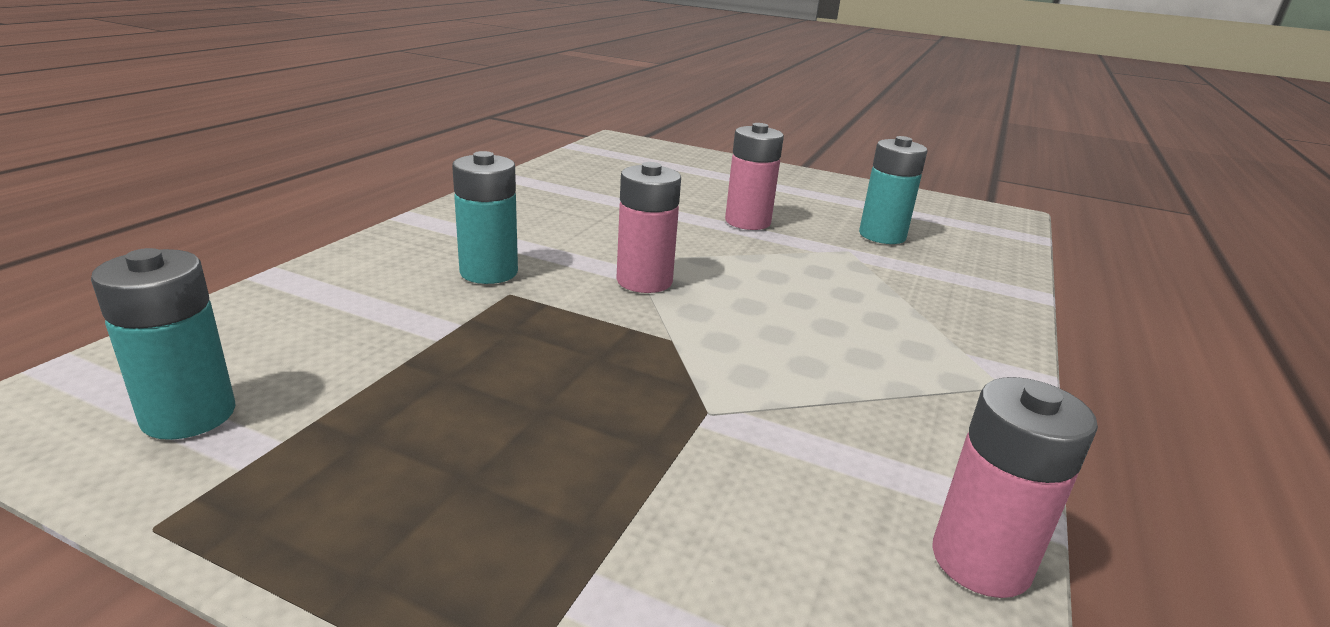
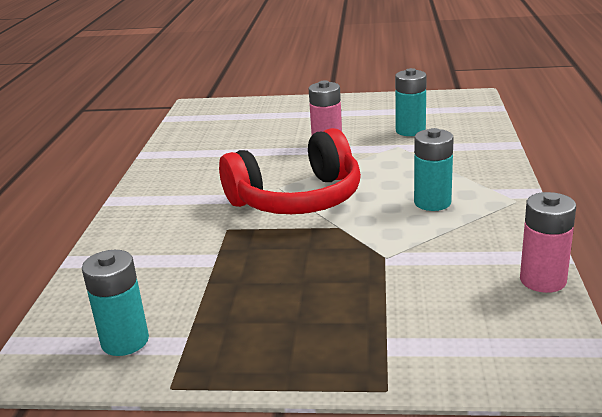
camera: 15 degrees left, 0 degrees up
(489, 272) = (203, 220): turquoise battery -> turquoise battery (432, 202)
(644, 281) = (297, 199): pink battery -> red headphones

